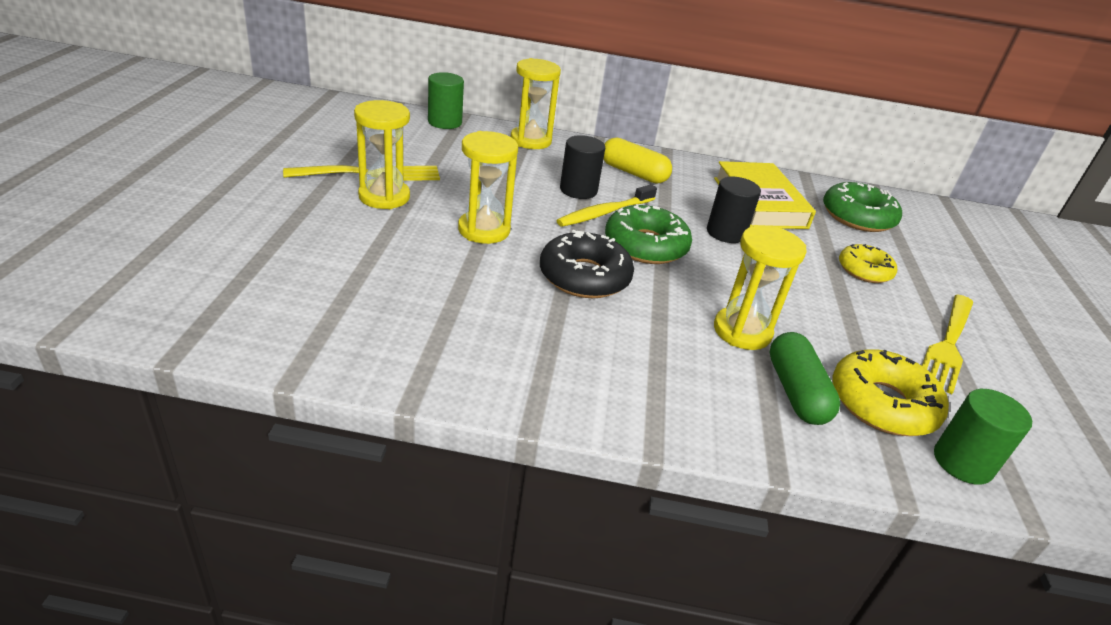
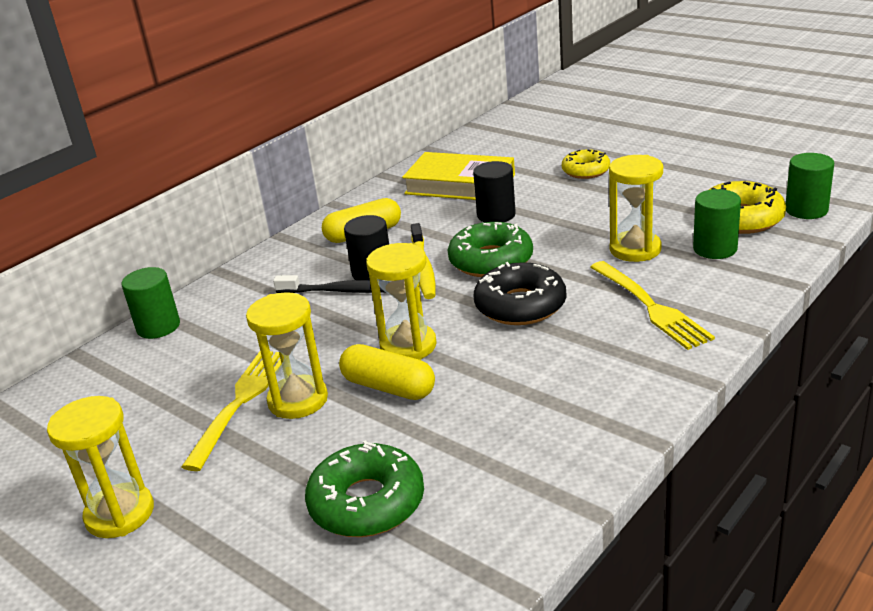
camera: 50 degrees left, 5 degrees down
(421, 233) = (388, 387): none -> yellow capsule
(530, 140) = (250, 278): yellow hourglass -> yellow hourglass (120, 514)
(542, 183) = (344, 291): none -> black toothbrush
(796, 392) = (715, 249): green capsule -> green cylinder
(857, 217) = (511, 147): green donut -> green donut (367, 503)
(948, 344) = (689, 170): yellow fork -> yellow fork (650, 307)

